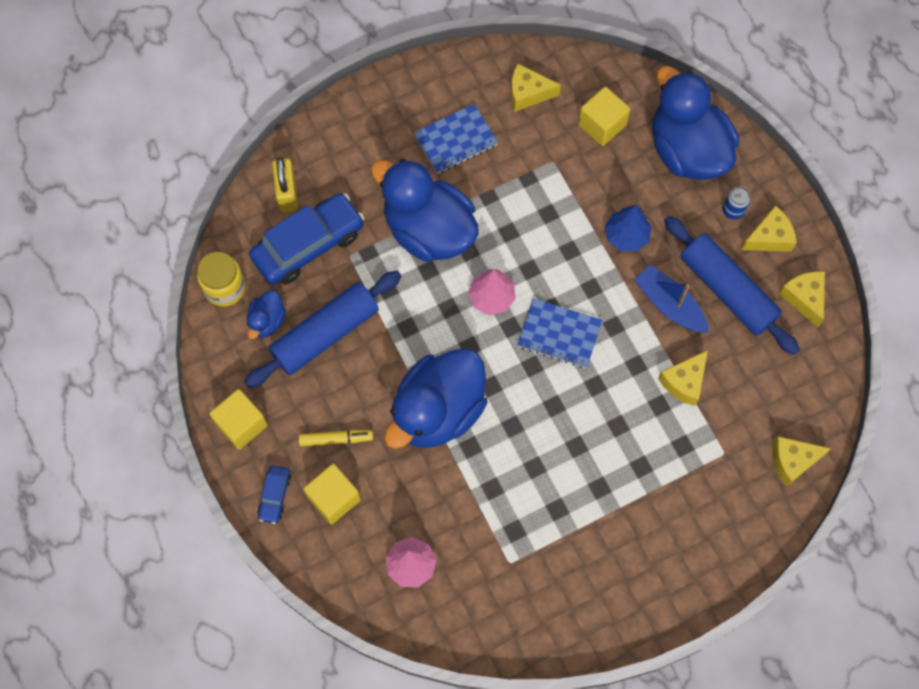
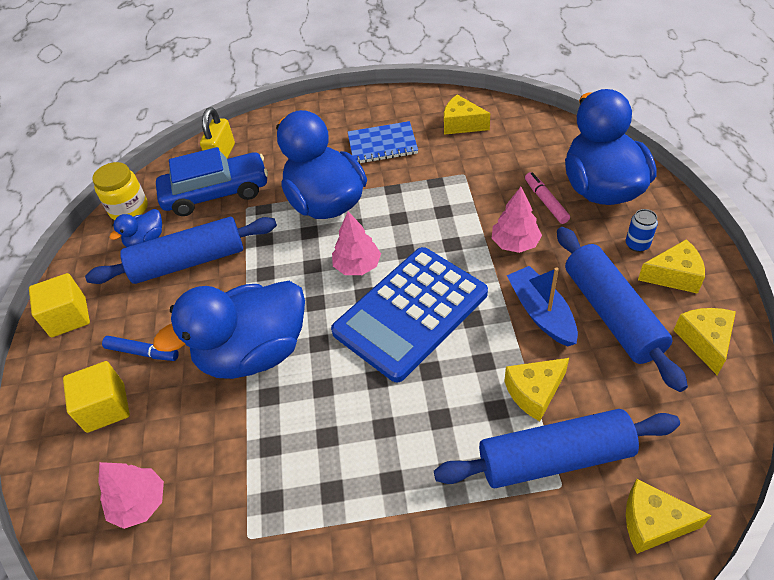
camera: 25 degrees right, 20 degrees down
(274, 496) = (53, 389): blue car -> none
(336, 439) = (142, 352): yellow marker -> blue marker
(559, 334) = (411, 313): blue notebook -> blue calculator
(602, 125) = (521, 156): yellow cube -> none
(626, 235) = (515, 243): blue tree -> pink tree
(640, 179) = (545, 202): none -> pink marker
(714, 433) = (554, 458): none -> blue rolling pin

